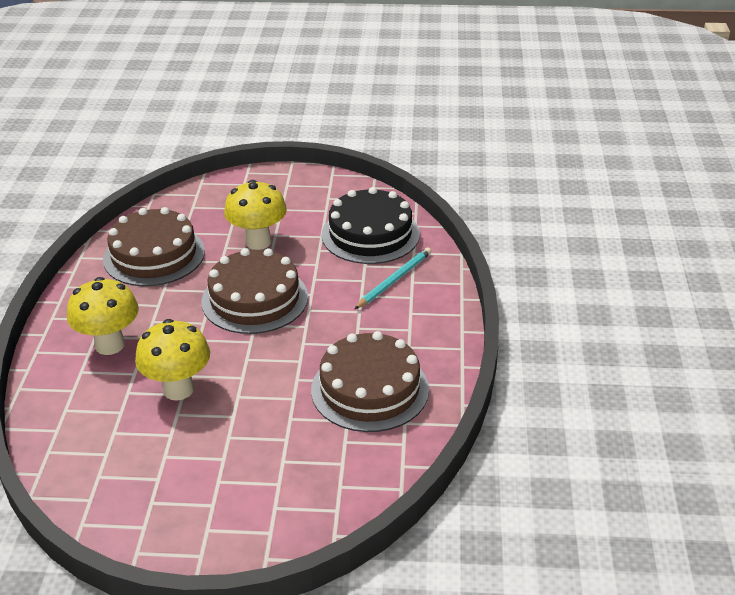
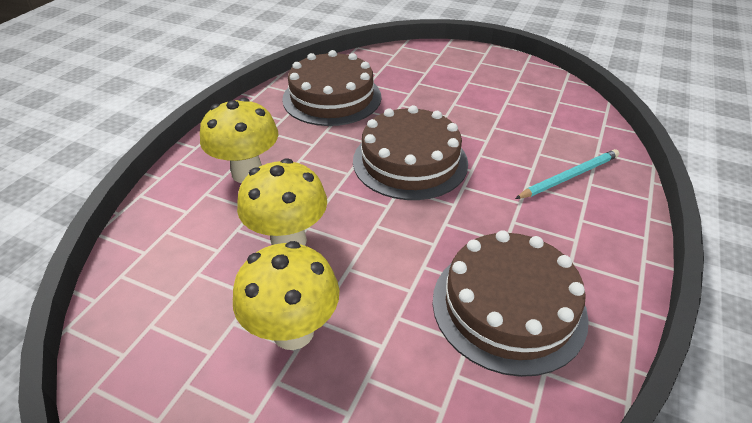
camera: 20 degrees right, 5 degrees up
(258, 242) = (434, 106): yellow mushroom -> yellow mushroom (293, 331)
(370, 234) = (552, 123): black cake -> none

